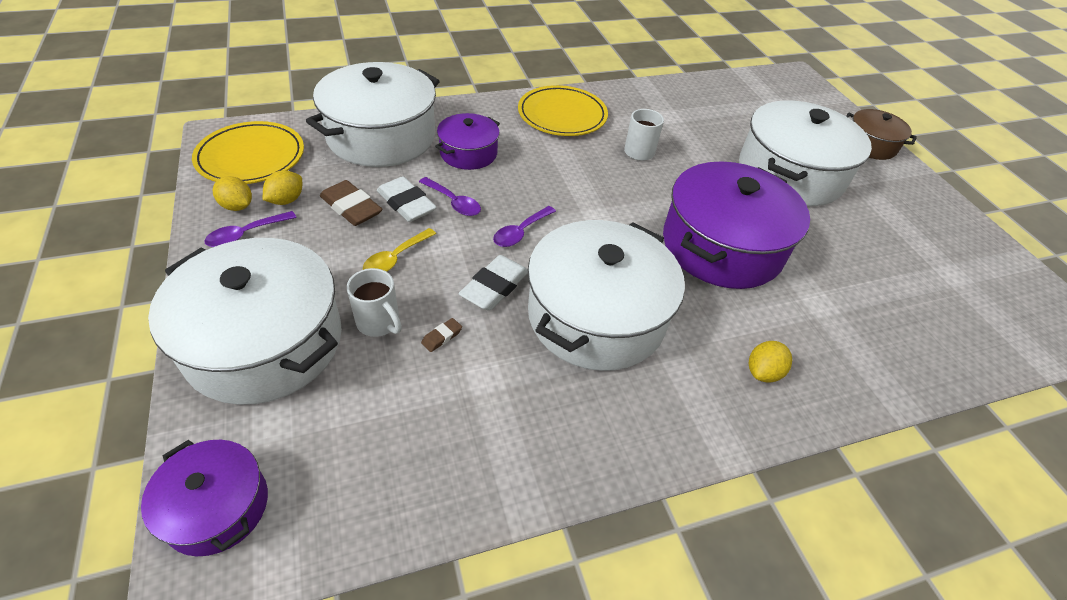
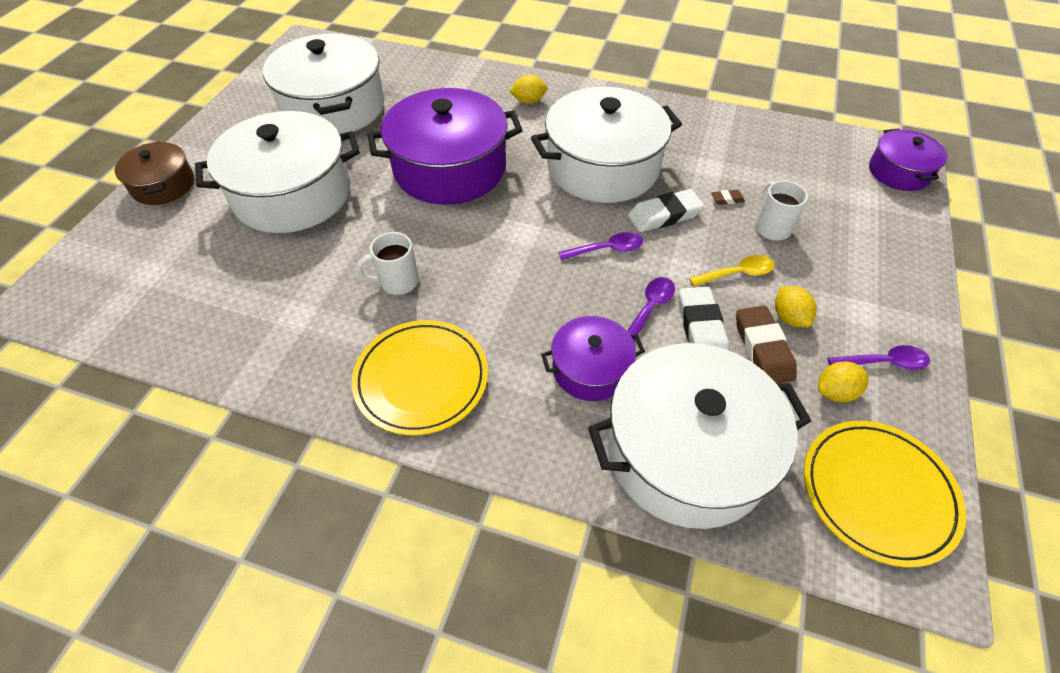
camera: 140 degrees left, 5 degrees up
(237, 206) = (894, 408): yellow lemon -> yellow lemon (789, 317)
(265, 342) = (867, 249): white pot -> white pot (333, 107)
(454, 202) = (650, 308): purple spoon -> purple spoon turned 45 degrees clockwise

